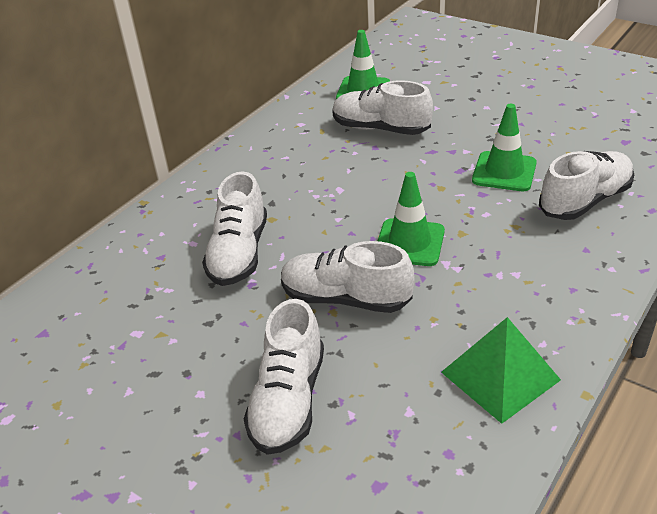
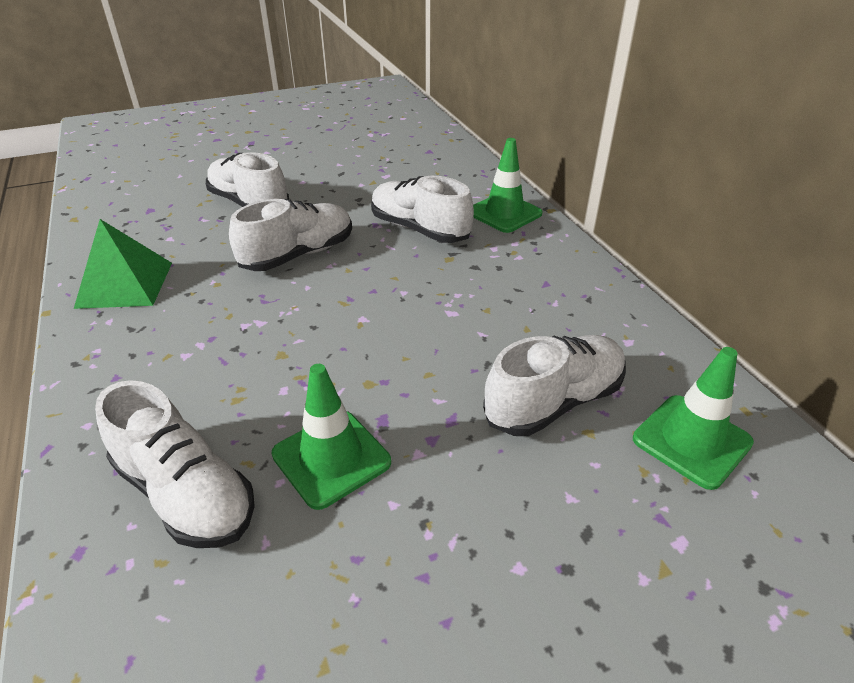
camera: 120 degrees right, 0 degrees up
(409, 243) = (313, 315): green traffic cone -> green traffic cone (504, 213)
(584, 201) = (185, 493): white shoe -> white shoe turned 45 degrees counterclockwise

